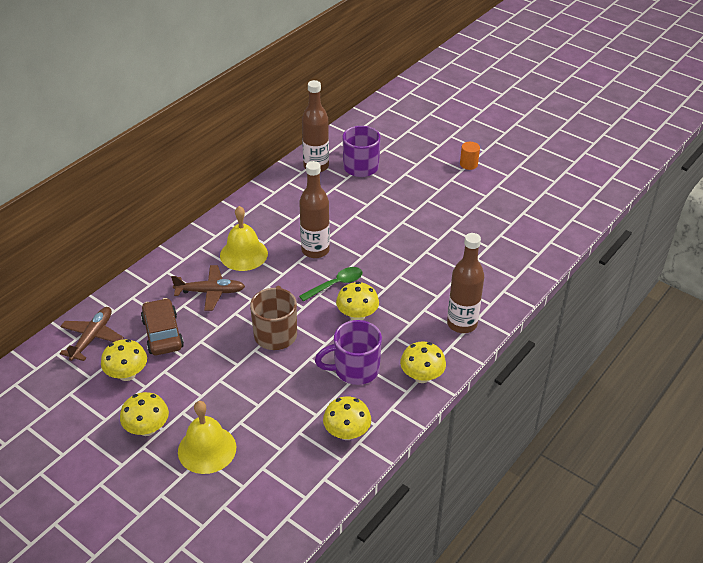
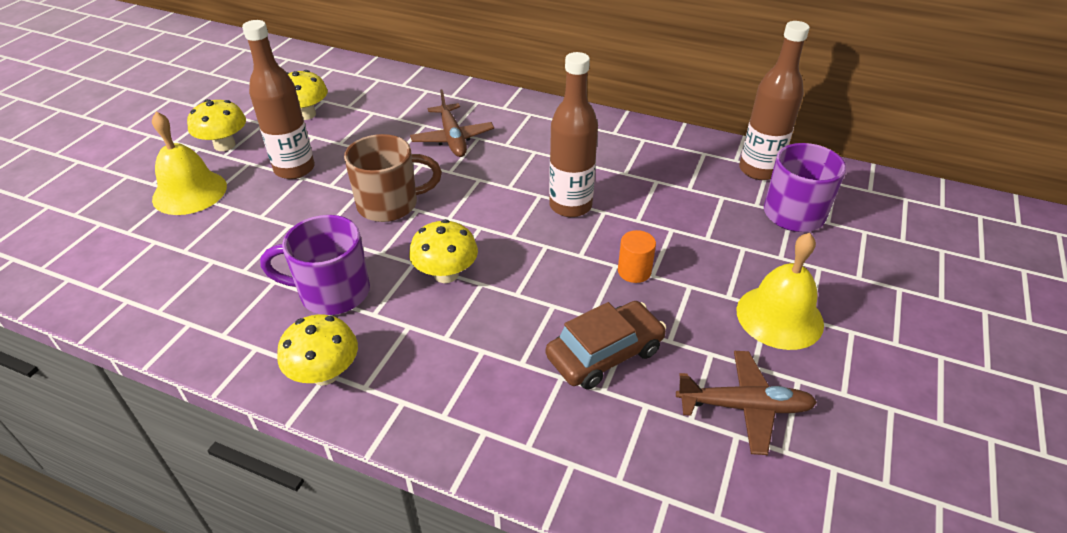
camera: 75 degrees right, 0 degrees up
(92, 338) = (357, 82): brown plane -> brown plane (744, 407)
(162, 333) = (373, 122): brown car -> brown car (604, 353)
(243, 254) = (532, 147): yellow bell -> yellow bell (779, 316)
(336, 284) = (505, 240): green spoon -> none
(347, 433) = (207, 307): yellow mushroom -> none
(355, 369) = (332, 292): purple mug -> purple mug turned 60 degrees counterclockwise
(462, 324) = (461, 409): brown bottle -> brown bottle (294, 169)
(468, 164) = (920, 350): orange cylinder -> orange cylinder (634, 271)

